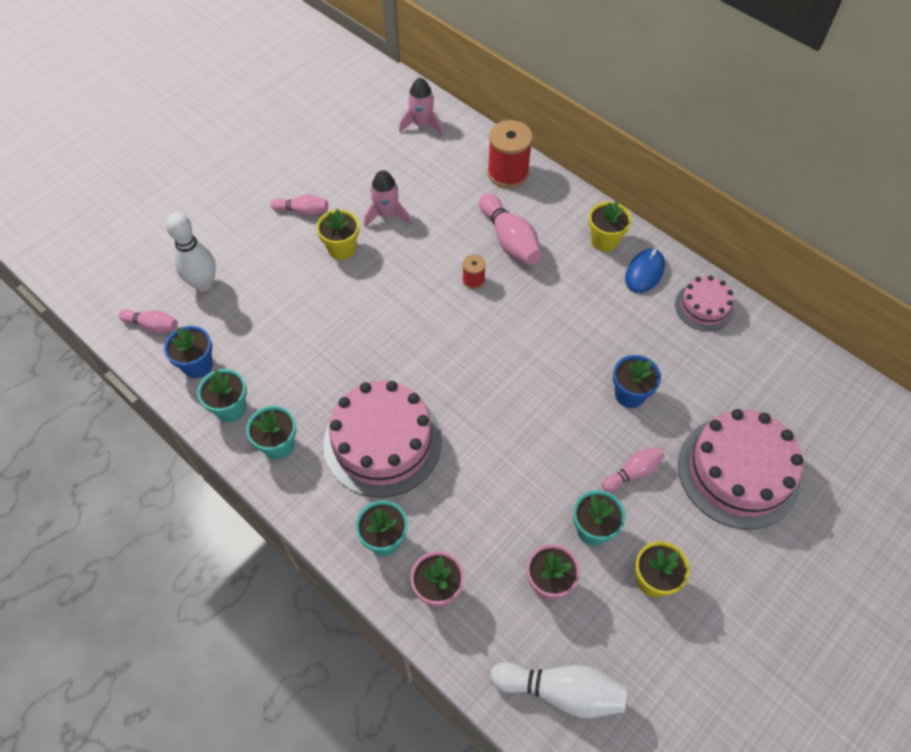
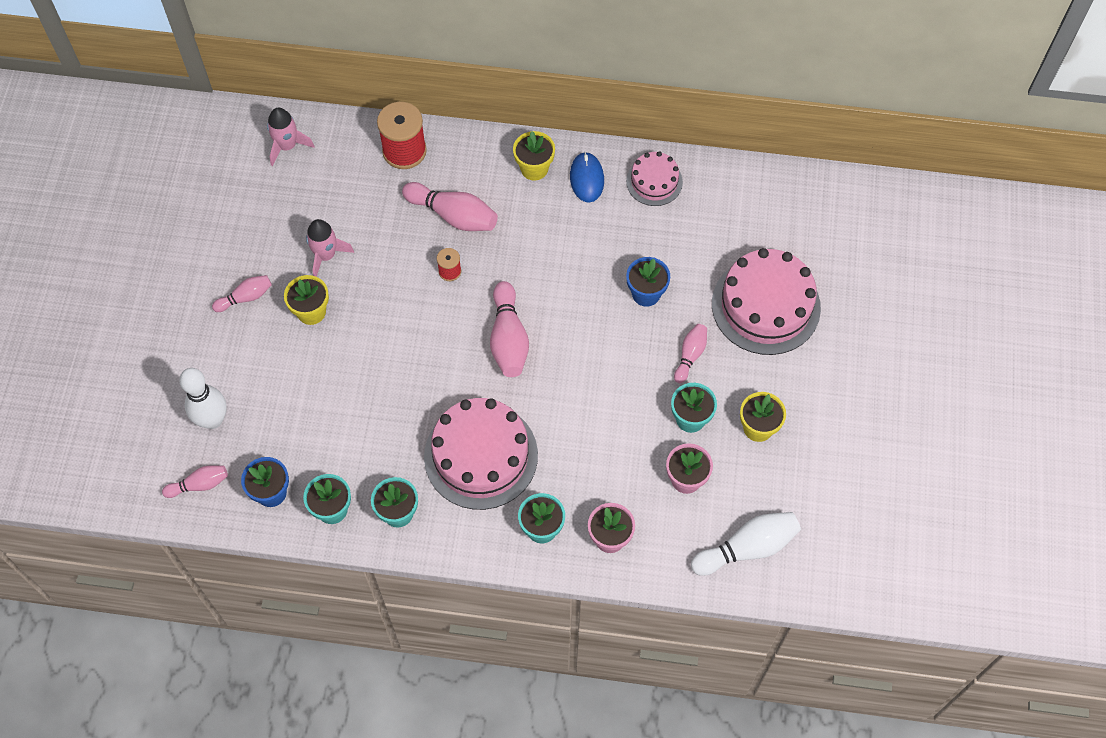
camera: 35 degrees left, 5 degrees up
(480, 361) = (508, 339): none -> pink bowling pin

